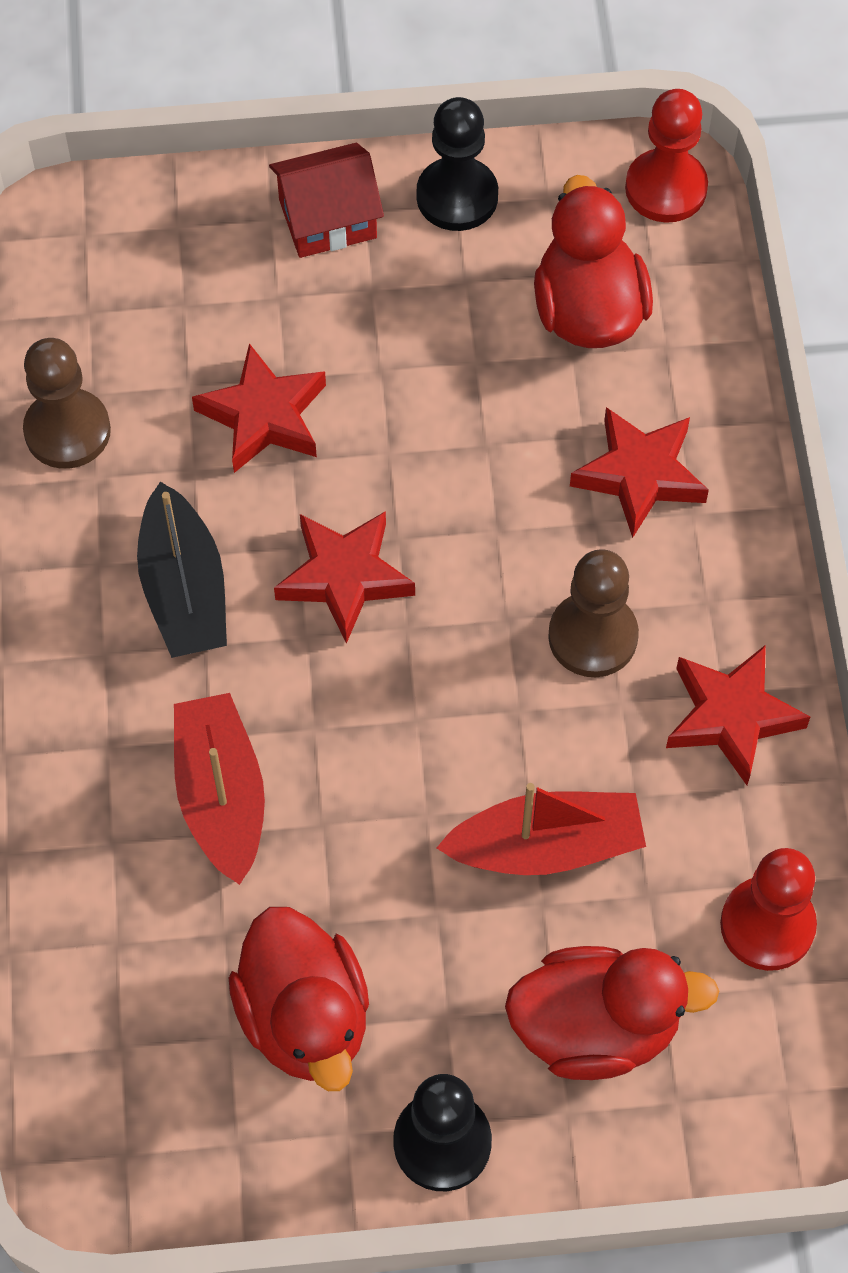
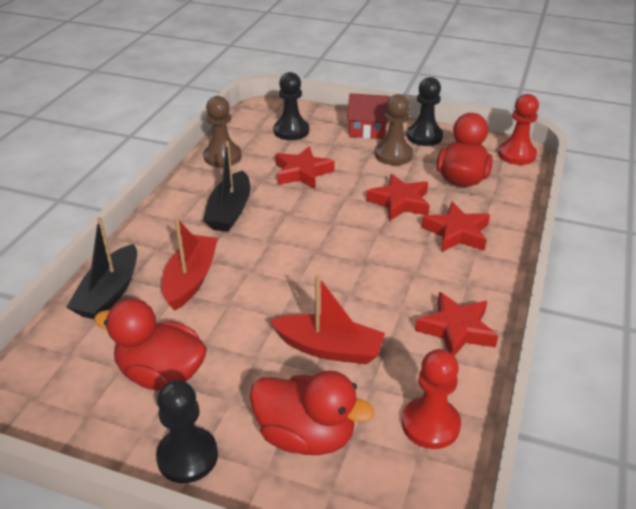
camera: 25 degrees right, 25 degrees down
(95, 890) = (109, 293): none -> black boat
(165, 286) = (291, 131): none -> black pawn
(305, 1017) = (161, 374): red duck -> red duck turned 105 degrees clockwise
(344, 577) = (300, 227): red star -> red star (400, 202)
(593, 636) = (402, 279): brown pawn -> brown pawn (393, 155)

